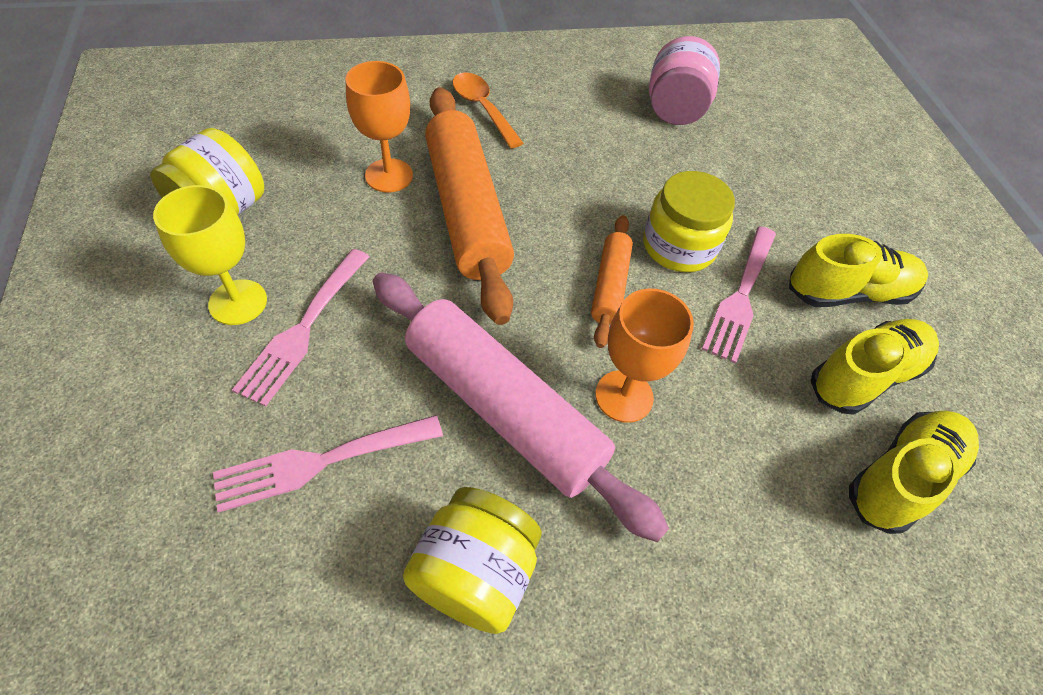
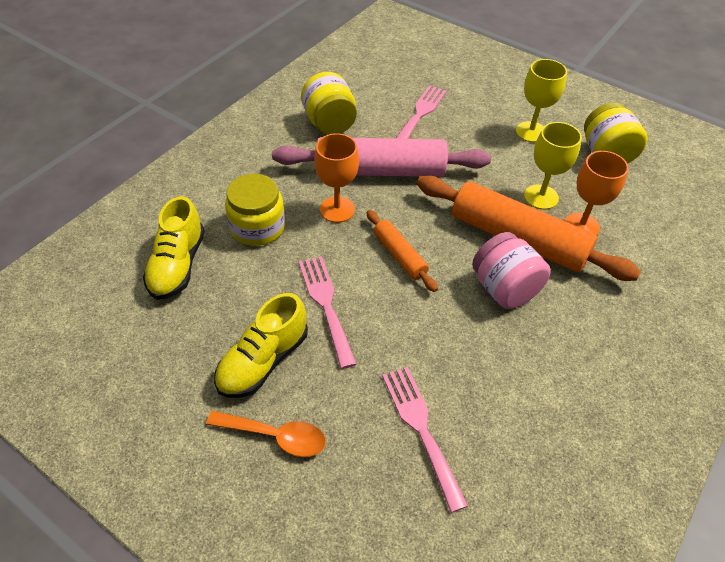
camera: 140 degrees right, 5 degrees down
(303, 329) = (493, 141): pink fork -> pink fork (421, 429)
(374, 226) = (541, 197): none -> yellow goblet
(482, 109) = (618, 315): orange spoon -> orange spoon (275, 436)
(675, 110) = (517, 442): pink jar -> pink jar (504, 288)
(678, 246) = (390, 311): yellow jar -> yellow jar (257, 227)
(864, 376) = (223, 307): yellow shoe -> none

